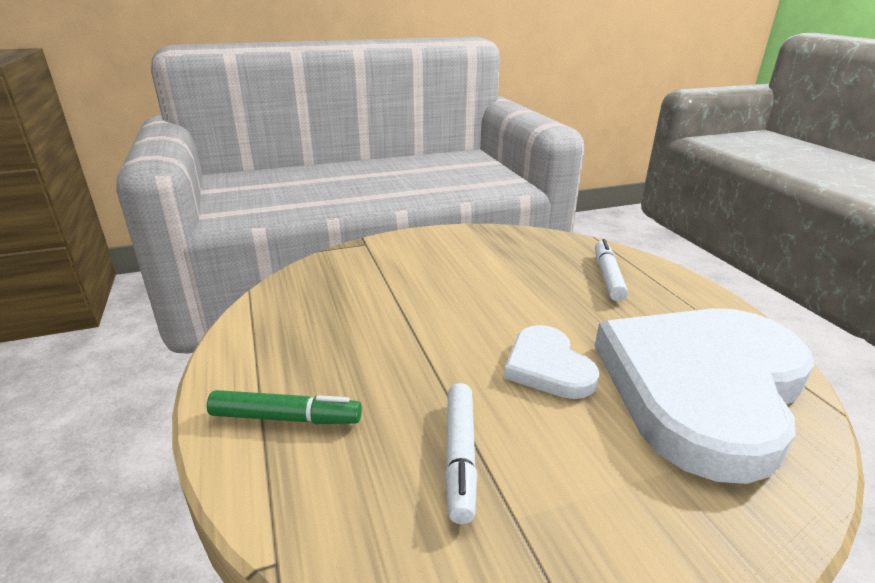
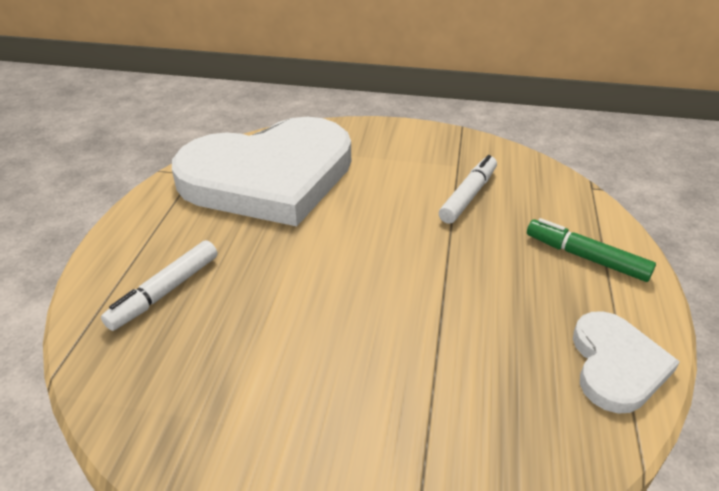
camera: 150 degrees left, 10 degrees up
(548, 366) = (354, 224): white heart -> white heart (616, 365)

